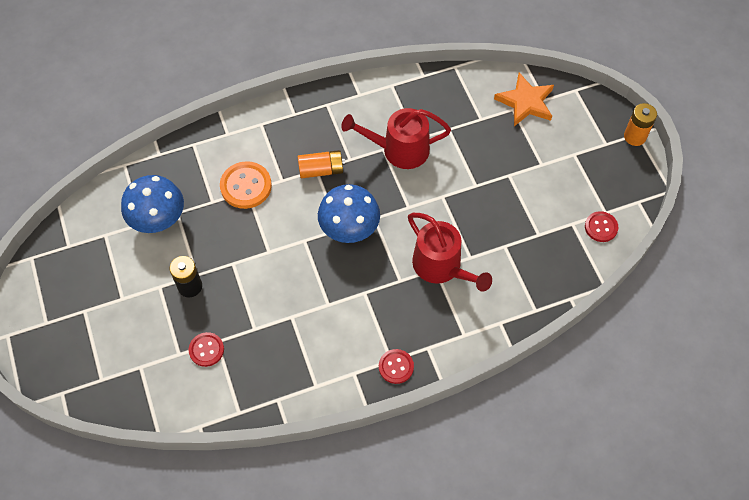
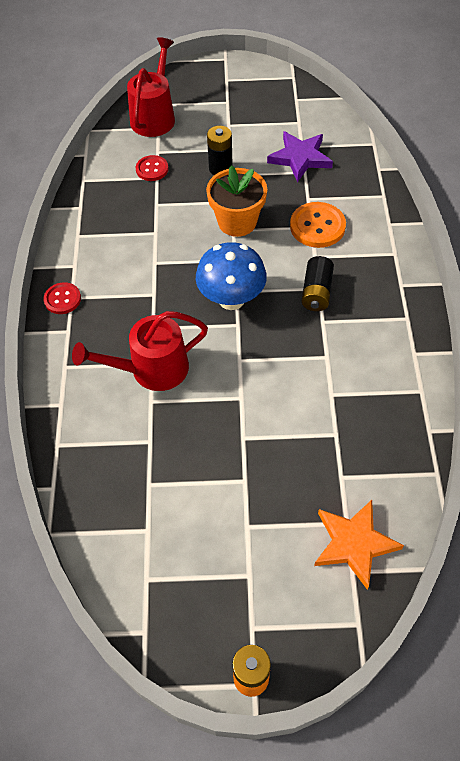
camera: 110 degrees right, 5 degrees down
(159, 220) = (300, 158): blue mushroom -> purple star
(258, 251) = (237, 222): none -> orange flower pot
(321, 170) = (316, 292): orange battery -> black battery
(399, 150) = (320, 372): red watering can -> red watering can (154, 116)
(601, 227) = (127, 563): red button -> none

